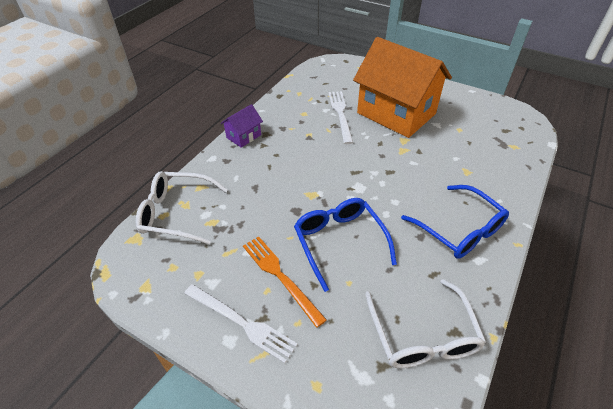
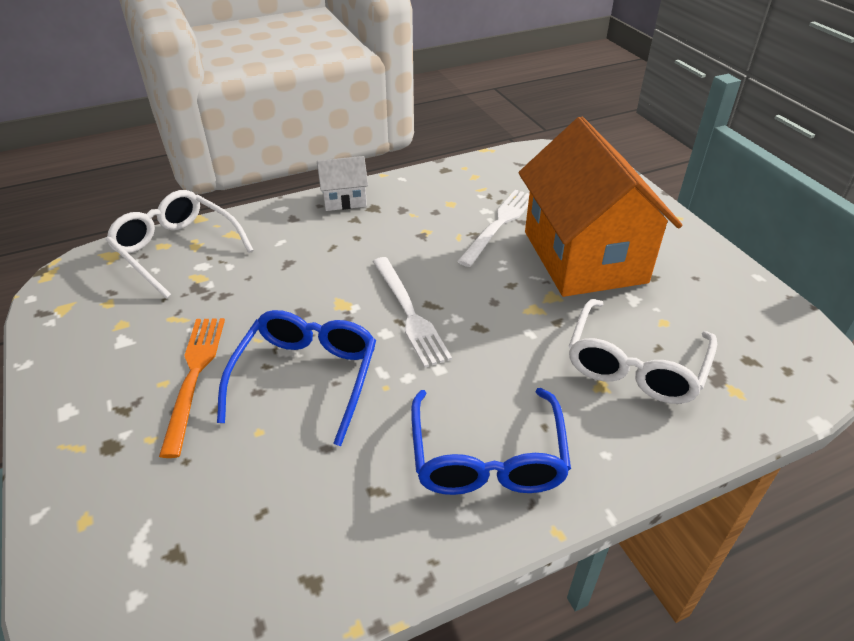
camera: 35 degrees right, 5 degrees down
(241, 323) = (98, 401): white fork -> white fork (409, 313)
(243, 136) = (344, 199): purple house -> white house
(422, 335) = (266, 555): white glasses -> white glasses (635, 365)

